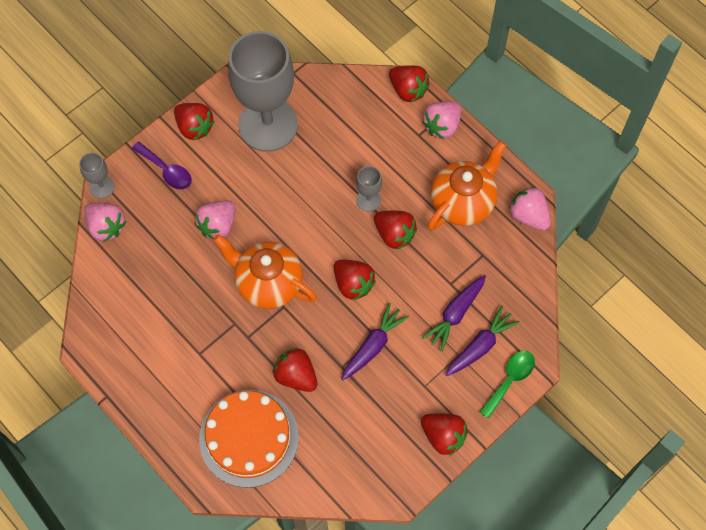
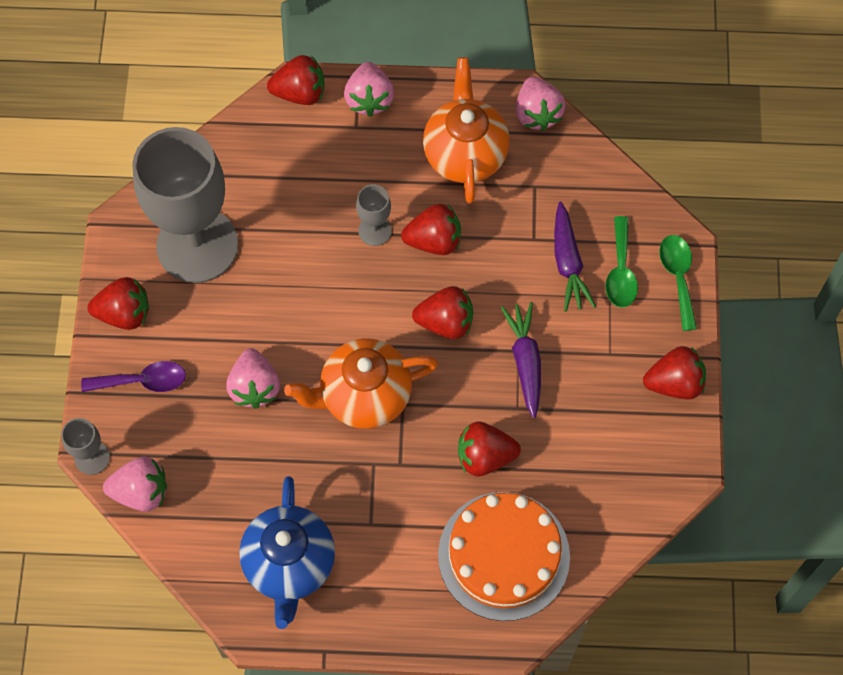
camera: 45 degrees left, 0 degrees up
(137, 334) = (289, 564): none -> blue teapot
(480, 346) = (620, 271): purple carrot -> green spoon
(528, 216) = (537, 113): pink strawberry -> pink strawberry turned 105 degrees counterclockwise

